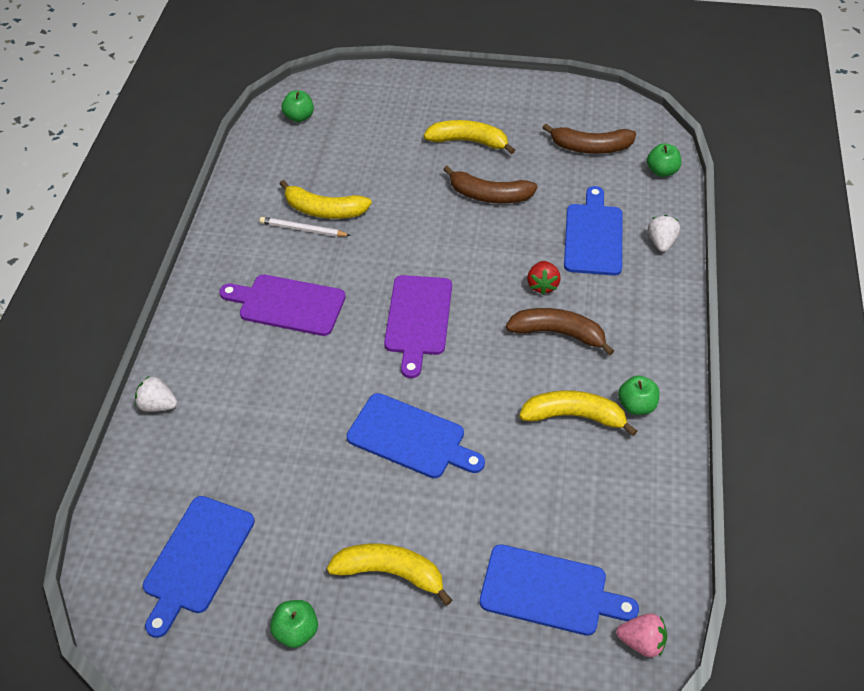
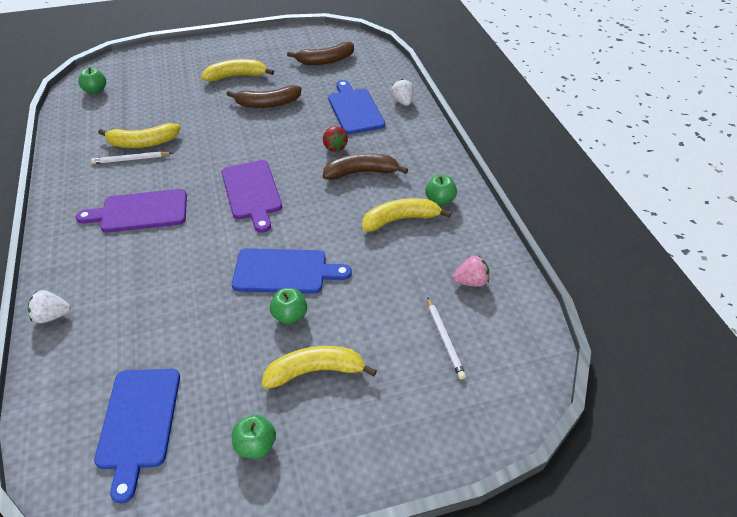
camera: 25 degrees left, 5 degrees down
(549, 591) = (444, 339): blue cutting board -> white pencil
(641, 642) = (529, 348): pink strawberry -> pink strawberry (471, 282)
(662, 171) = (380, 63): green apple -> green apple (290, 316)

